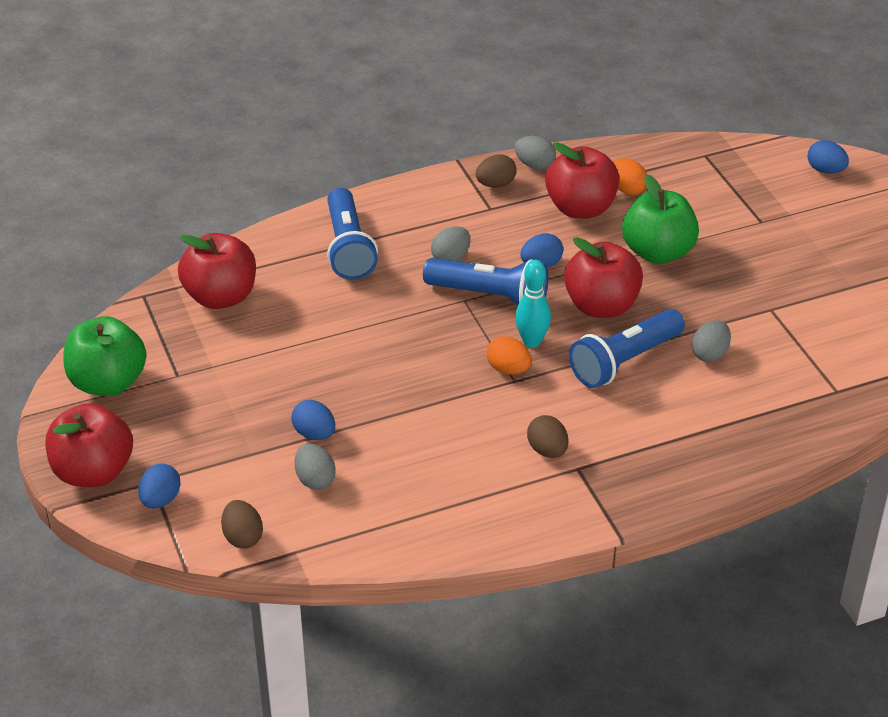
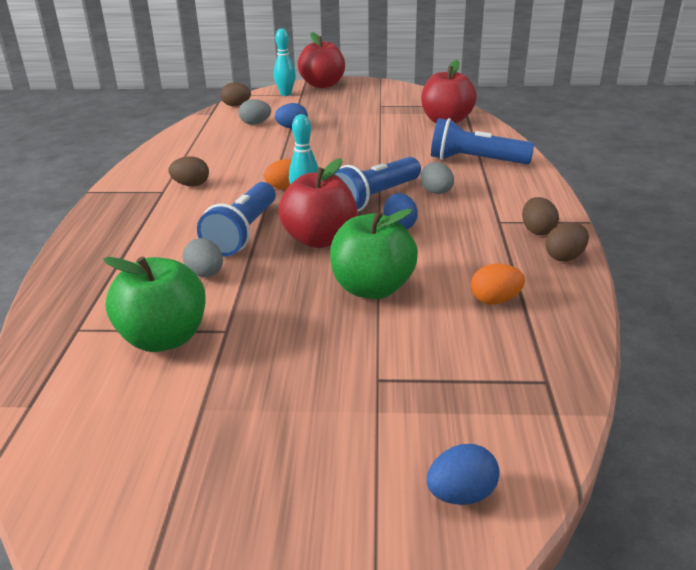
camera: 115 degrees right, 10 degrees down
(108, 382) = (389, 92): green apple -> green apple (164, 338)
(160, 500) = (285, 94): blue egg -> turquoise bowling pin
(534, 165) = (564, 257): grey egg -> brown egg
(581, 208) = (474, 264): red apple -> none
(624, 361) = (243, 233): blue flashlight -> blue flashlight turned 150 degrees counterclockwise

